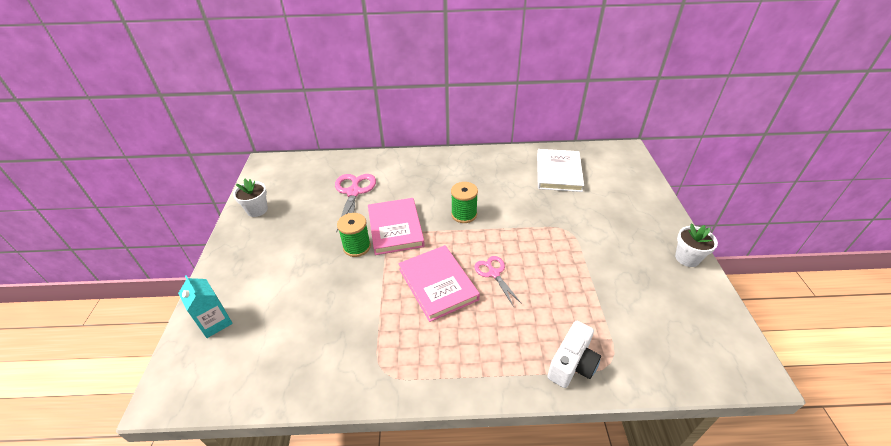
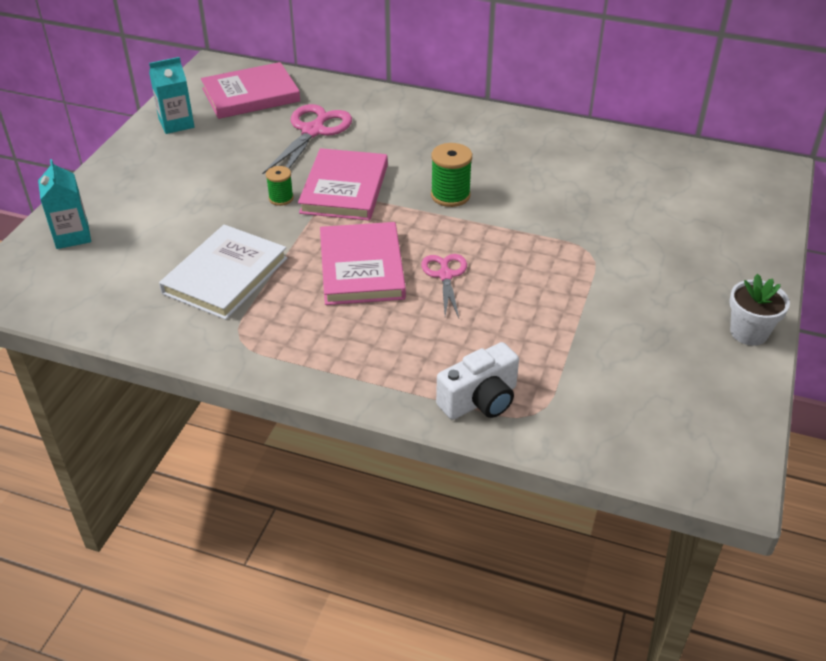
camera: 20 degrees right, 0 degrees up
(257, 210) = (176, 123): white flower pot -> turquoise carton
(300, 177) = (251, 95): none -> pink book
(357, 247) = (281, 198): green spool -> green spool, size x0.62
(558, 172) = (633, 174): white book -> white book (225, 276)

